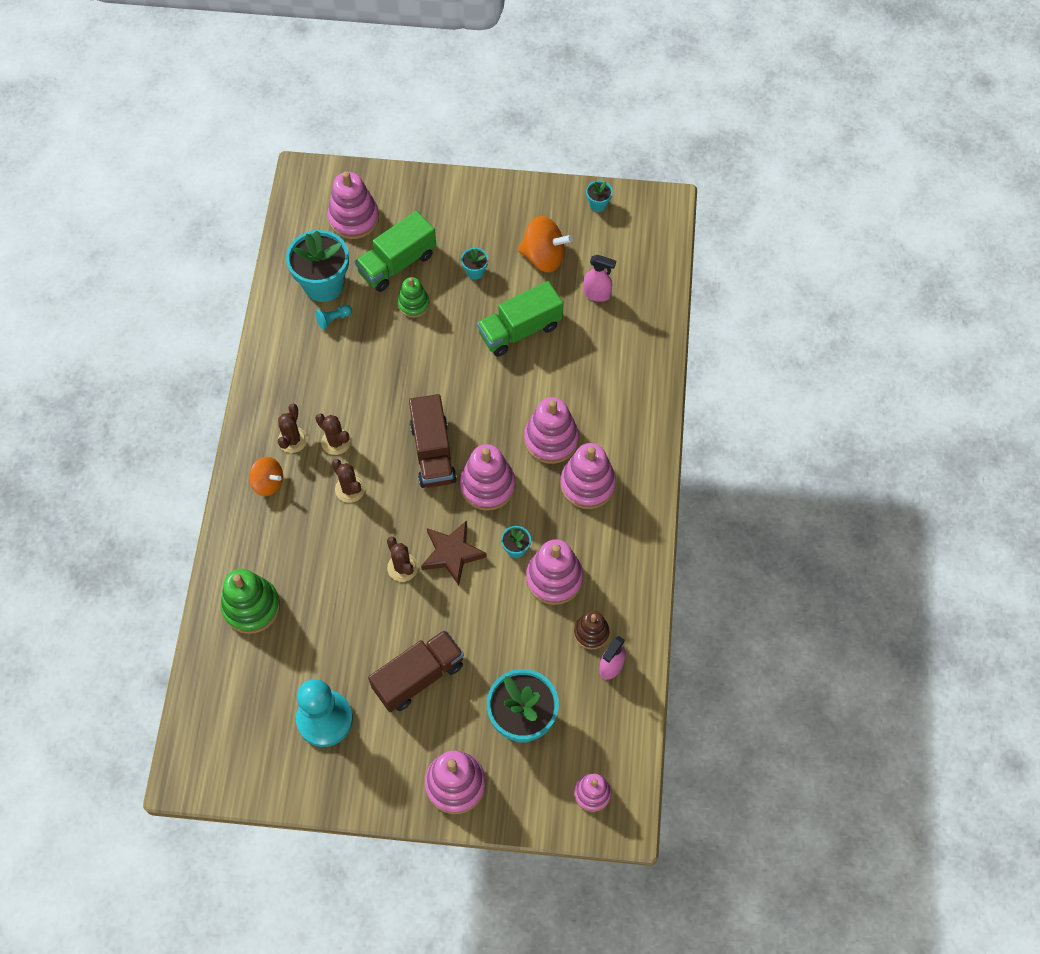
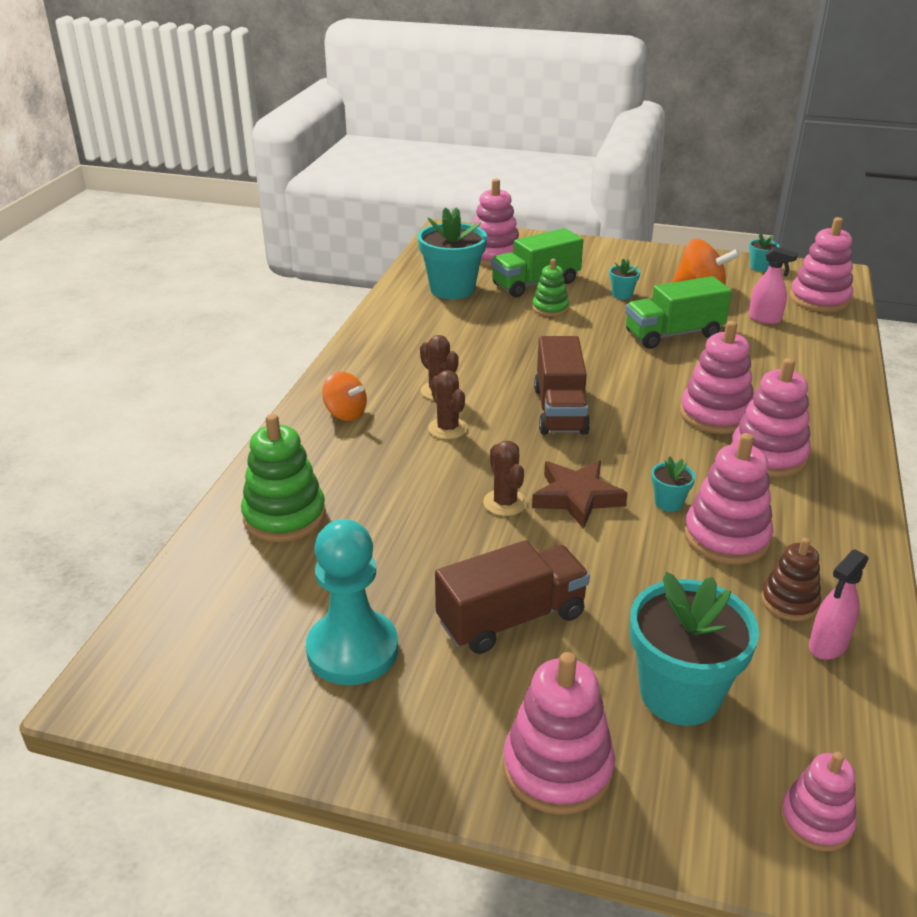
camera: 10 degrees right, 30 degrees down
(292, 440) = (386, 385): brown cactus -> none
(333, 319) = (457, 310): turquoise pawn -> none
(487, 485) = (630, 443): pink stacking toy -> pink stacking toy (819, 299)

